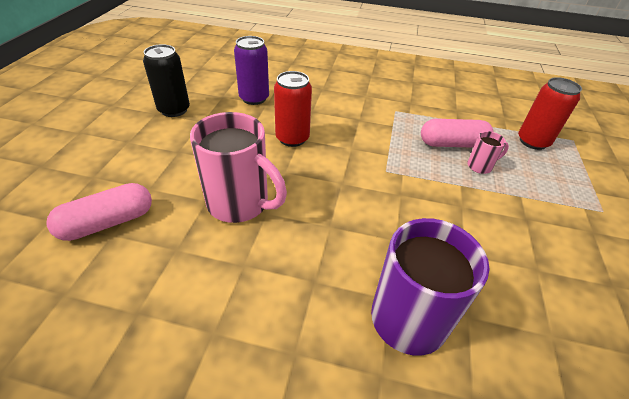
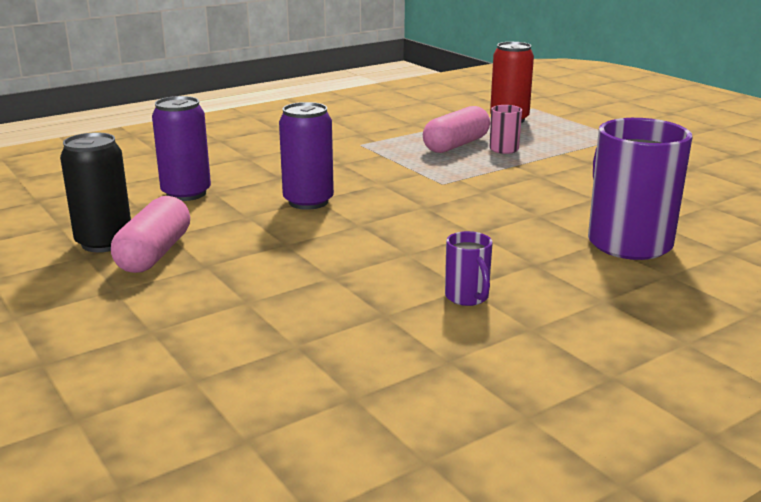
camera: 45 degrees left, 20 degrees down
(108, 223) = (268, 342): pink capsule -> pink capsule (155, 254)
(231, 274) = (467, 297): none -> purple mug
(240, 204) = (369, 261): pink mug -> none
(292, 138) = (308, 202): red can -> purple can

